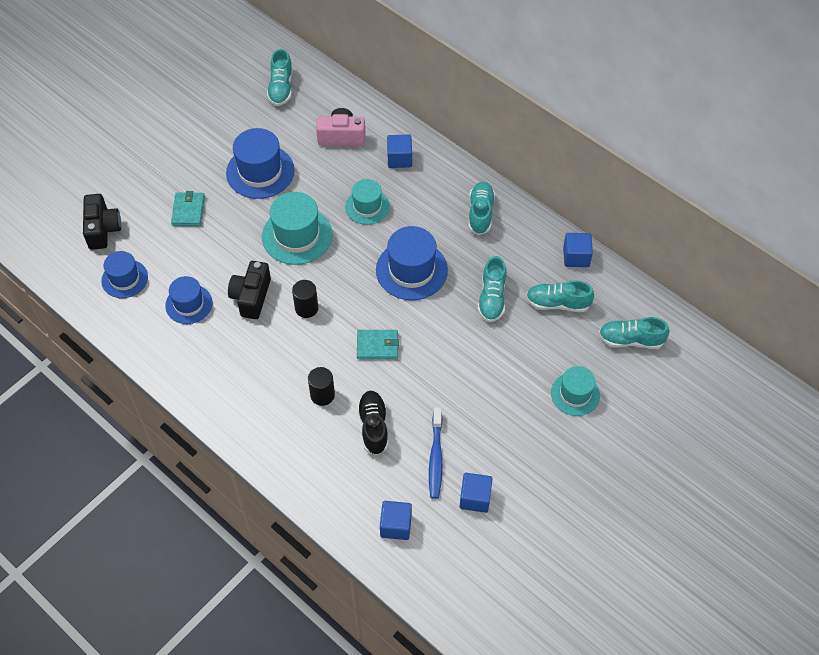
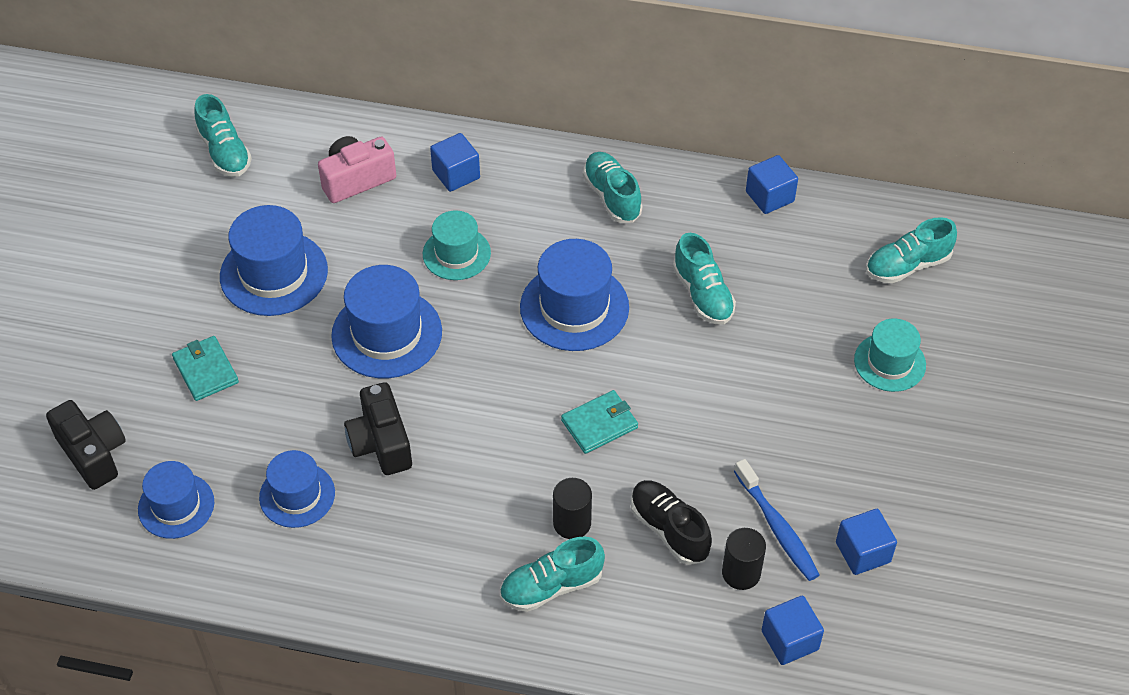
camera: 30 degrees left, 5 degrees down
(297, 235) = (387, 334): turquoise hat -> blue hat
(306, 308) = (468, 421): black cylinder -> black cylinder (741, 573)
(557, 303) = (788, 263): turquoise shoe -> turquoise shoe (551, 586)

